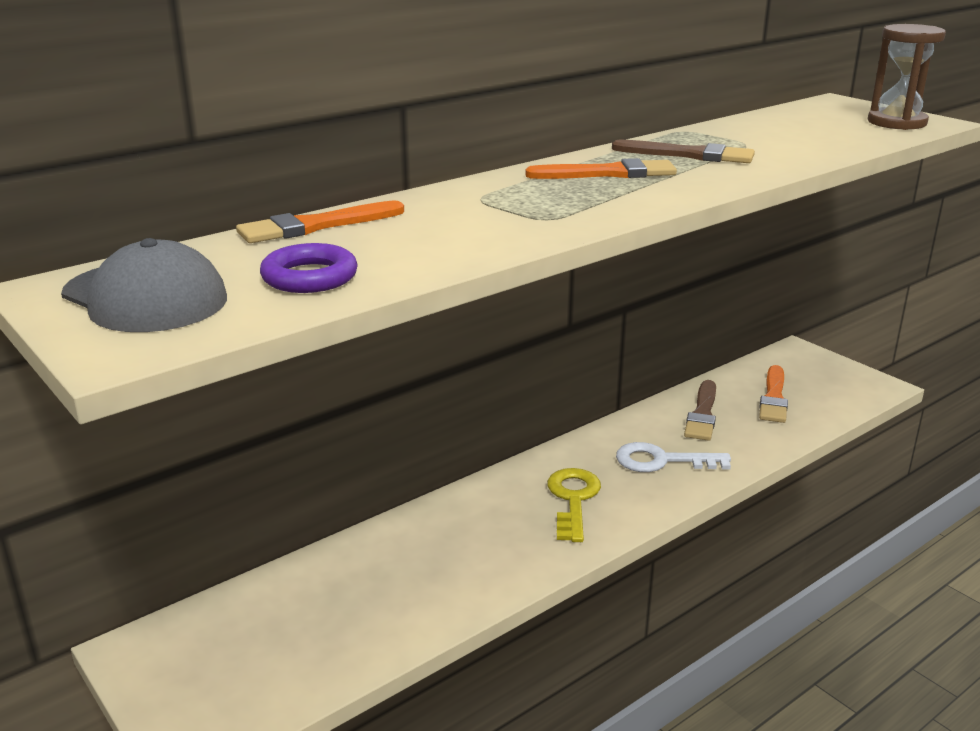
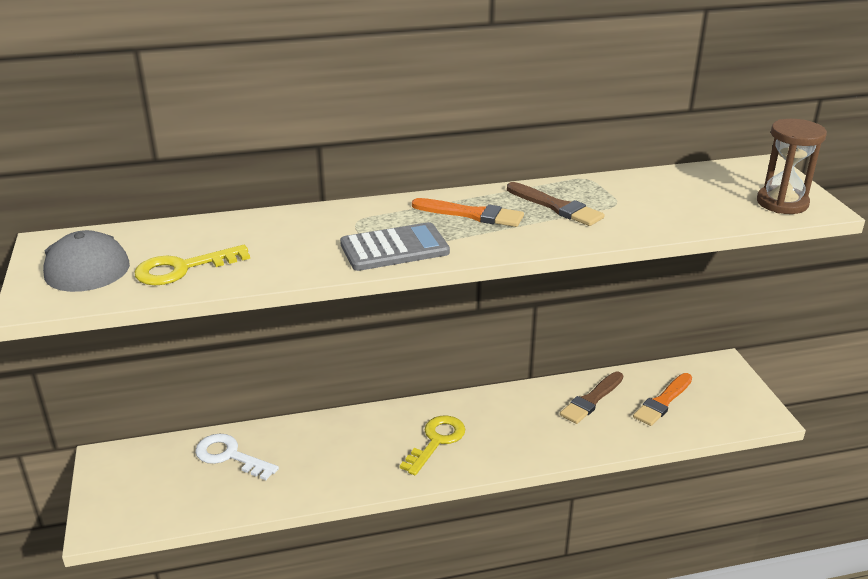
camera: 25 degrees right, 5 degrees up
(309, 277) = (182, 269): purple ring -> yellow key
(315, 226) = (231, 224): orange brush -> none
(565, 213) = (394, 248): none -> grey calculator
(662, 461) = (526, 430): white key -> white key (230, 456)

